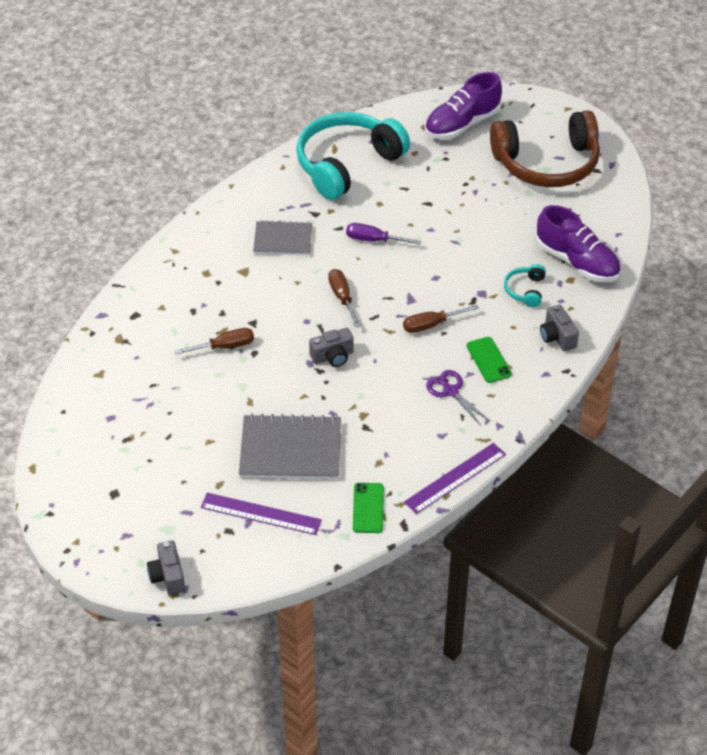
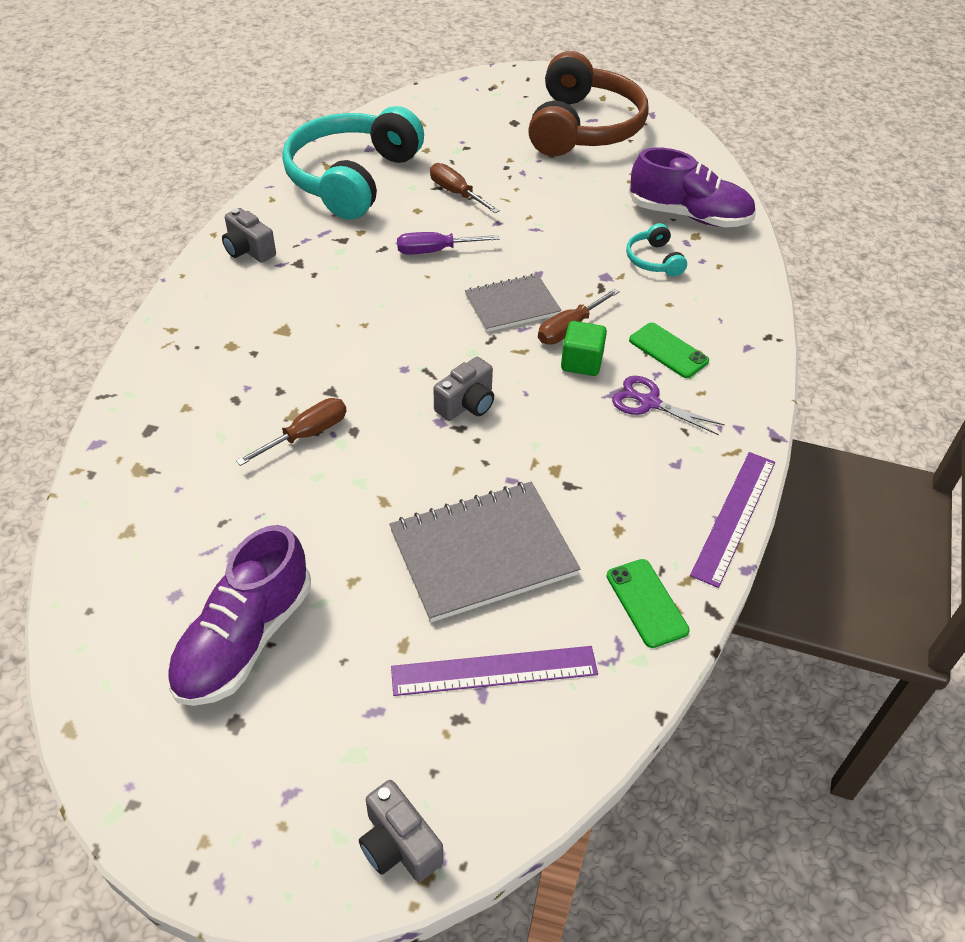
camera: 25 degrees left, 0 degrees up
(283, 240) = (317, 279): grey notebook -> grey notebook (512, 305)
(342, 298) = (435, 327): brown screwdriver -> brown screwdriver (456, 193)
(424, 351) = (581, 362): none -> green cube
(462, 124) = (463, 111): purple shoe -> purple shoe (244, 639)
(547, 163) = (582, 127): brown headphones -> brown headphones turned 45 degrees counterclockwise
(557, 337) = (728, 301): grey camera -> grey camera (248, 250)

